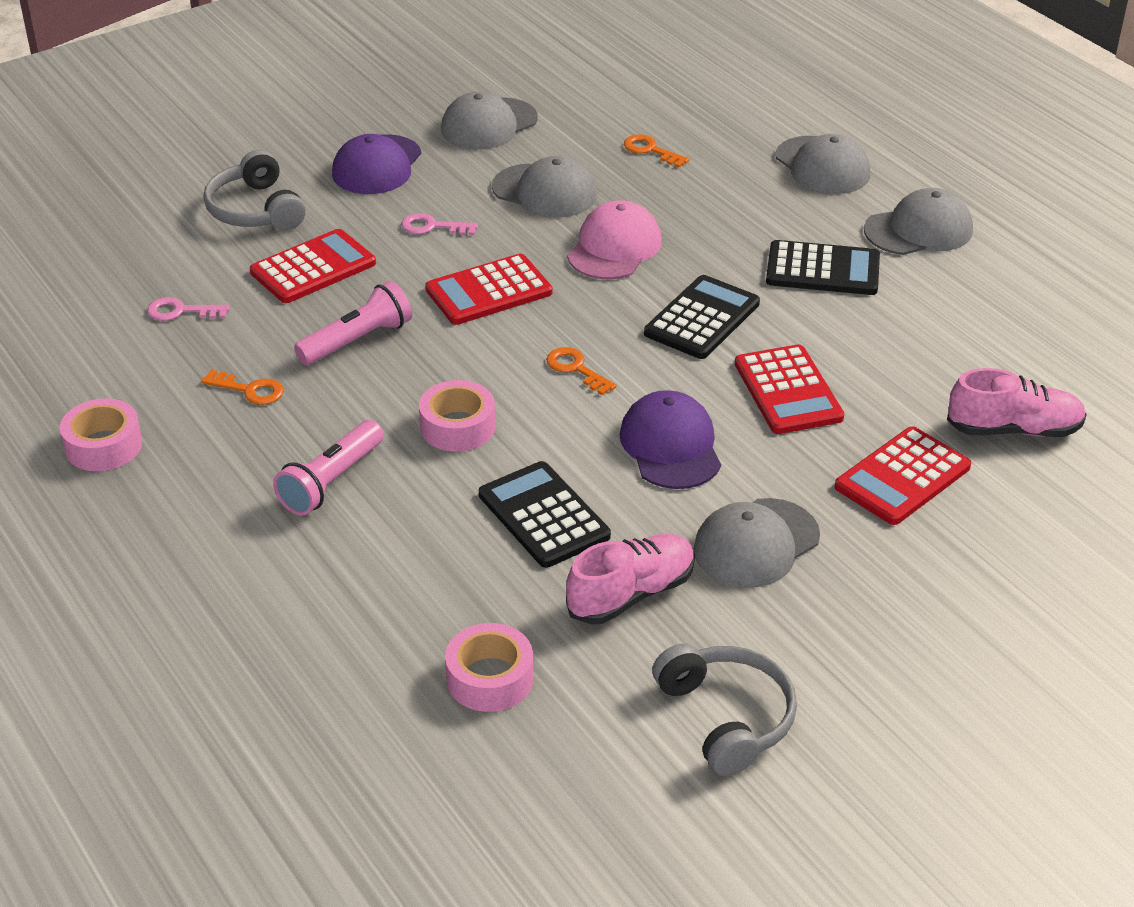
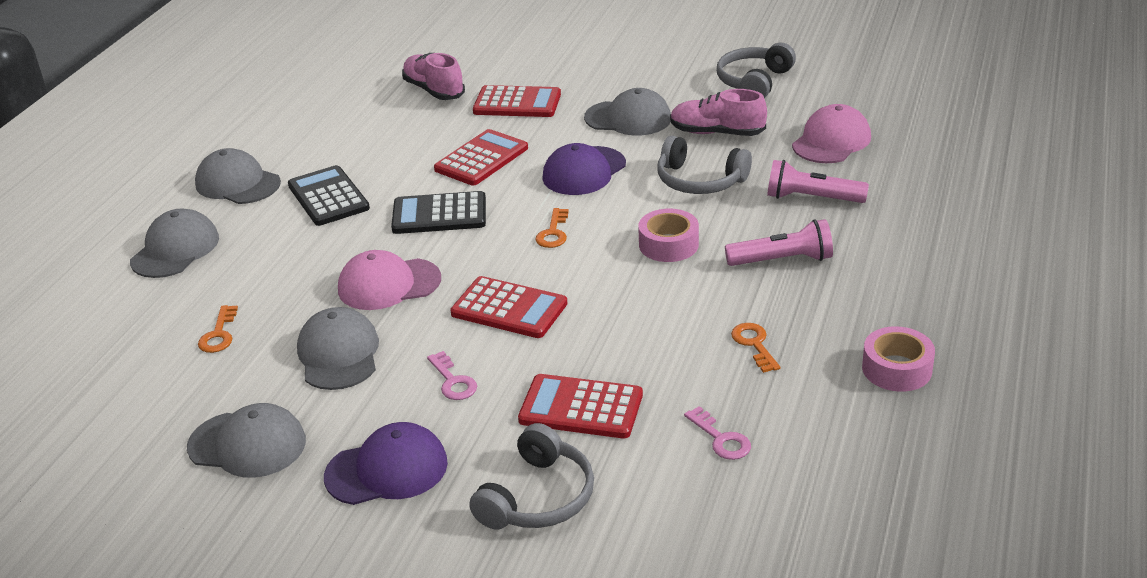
camera: 125 degrees left, 5 degrees down
(357, 340) = (639, 332): pink flashlight -> pink flashlight (811, 198)
(490, 678) = (831, 141): pink tape -> pink cap
(544, 515) = (699, 181): black calculator -> grey headphones

